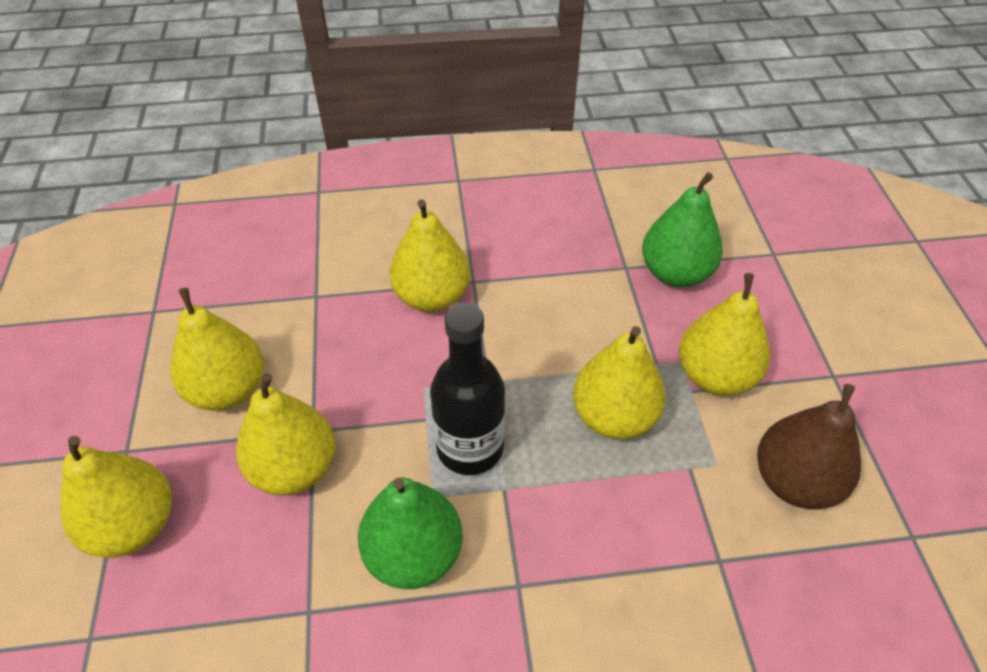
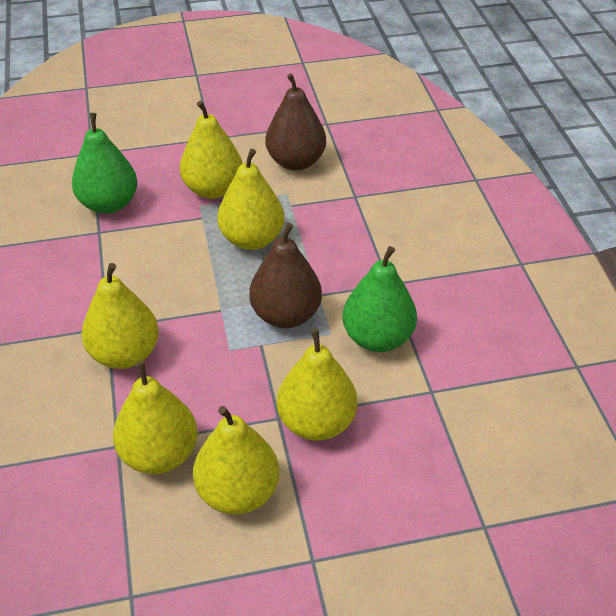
camera: 95 degrees left, 5 degrees down
(134, 525) = (386, 527): yellow pear -> yellow pear (159, 454)
(470, 448) = (286, 315): black bottle -> brown pear

